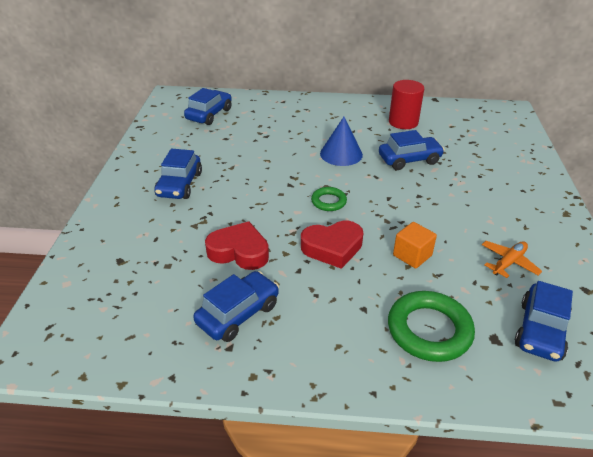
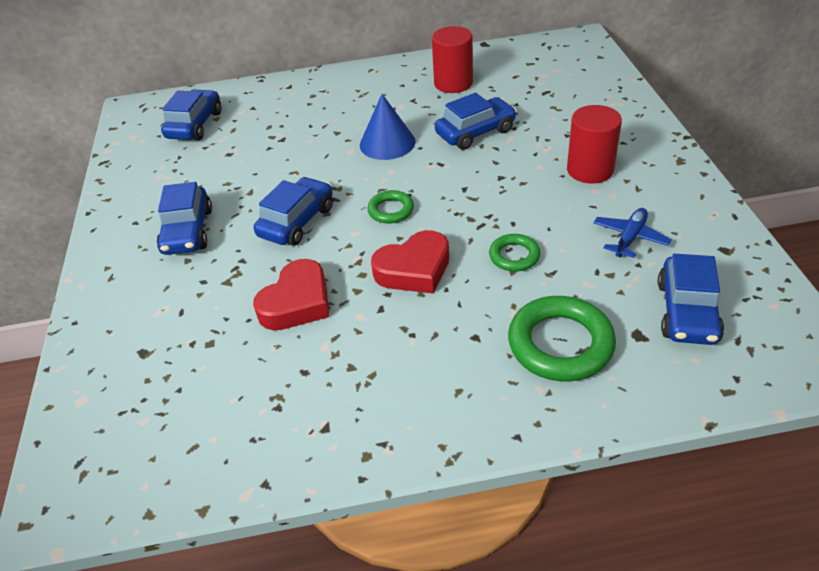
camera: 10 degrees left, 5 degrees up
(238, 314) = (322, 383): blue car -> blue car (297, 221)
(239, 251) = (297, 302): red heart -> red heart turned 120 degrees clockwise
(412, 255) = (514, 256): orange cube -> green ring
(490, 205) = (590, 170): none -> red cylinder
(508, 263) = (630, 238): orange plane -> blue plane

